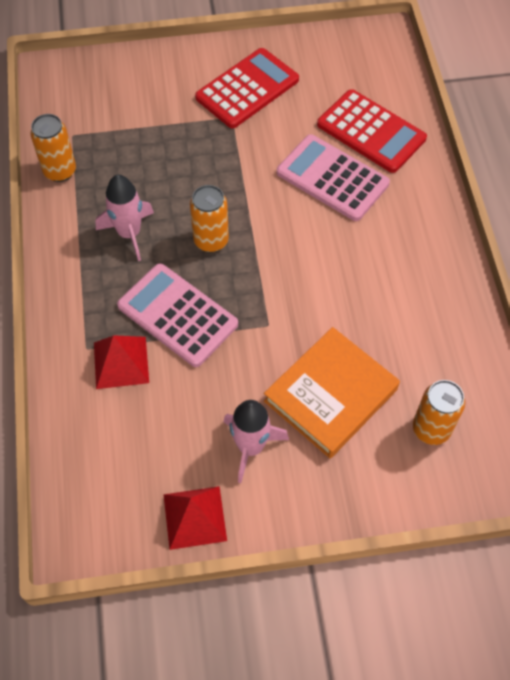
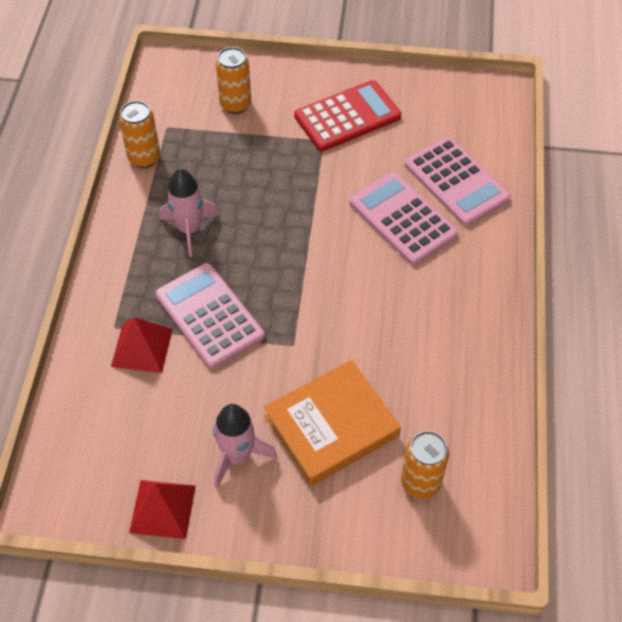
camera: 15 degrees right, 5 degrees down
(211, 240) = (264, 253): orange can -> orange can (235, 104)
(371, 132) = (456, 182): red calculator -> pink calculator

